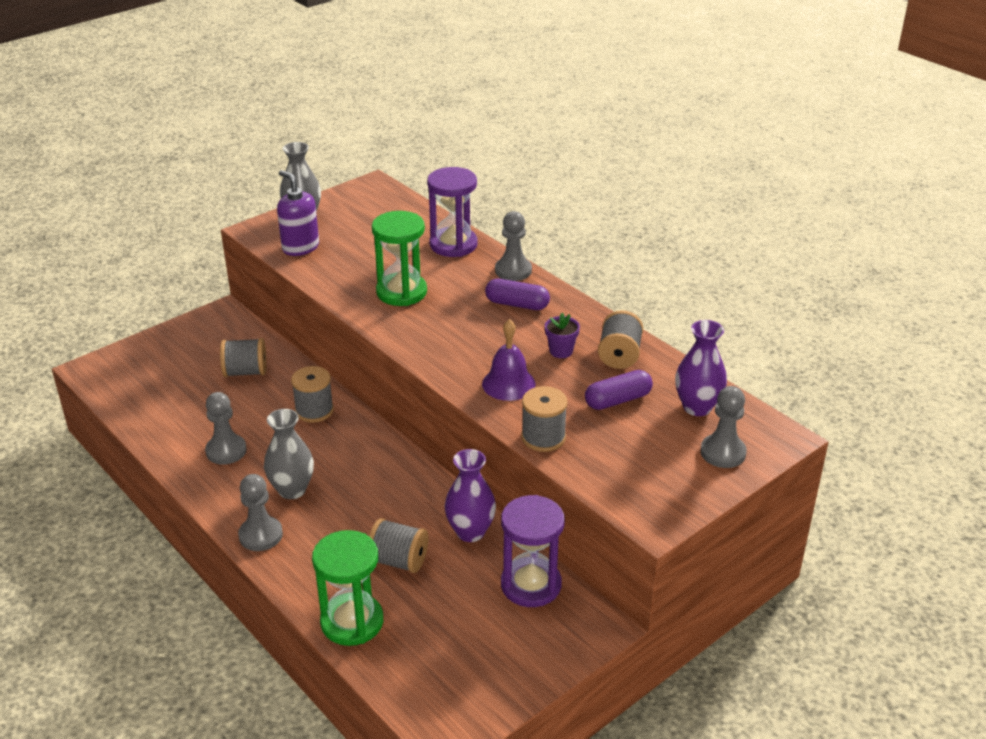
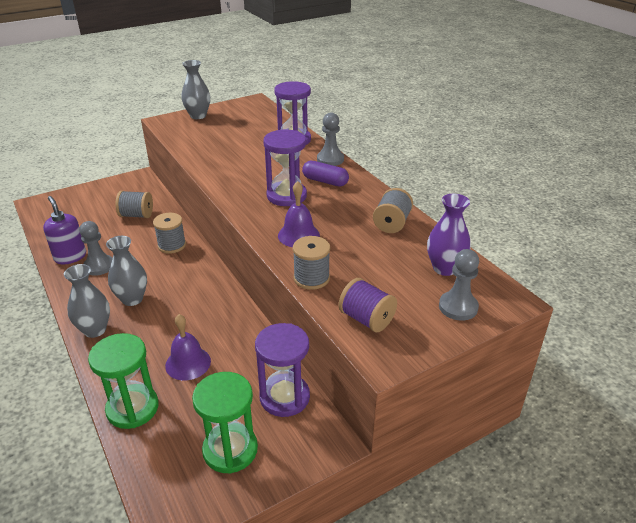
camera: 10 degrees right, 0 degrees up
(260, 535) = (95, 330): grey pawn -> grey vase
(300, 247) = (187, 133): purple soap dispenser -> purple soap dispenser (70, 257)
(398, 561) = (188, 363): grey spool -> purple bell
(401, 292) = (244, 166): green hourglass -> green hourglass (230, 450)
(470, 532) = (251, 347): purple vase -> none
(474, 331) = (286, 196): none -> purple hourglass
(561, 351) = (347, 216): purple flower pot -> none
(618, 400) = (381, 256): purple capsule -> none
(623, 479) = (366, 319): none -> purple spool

